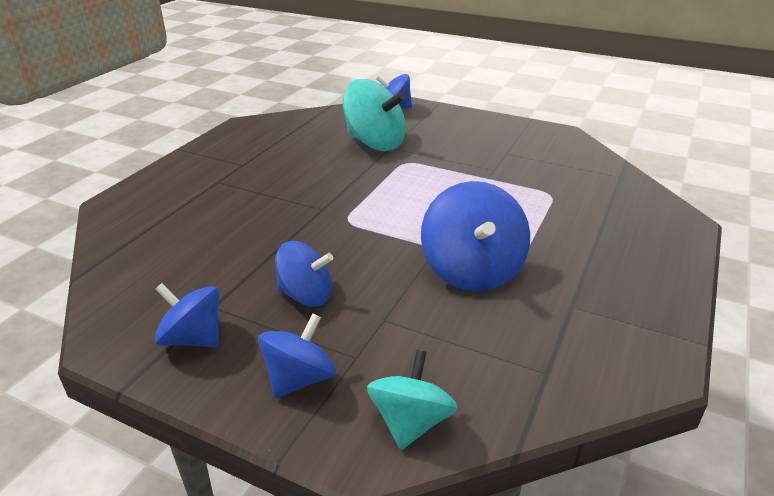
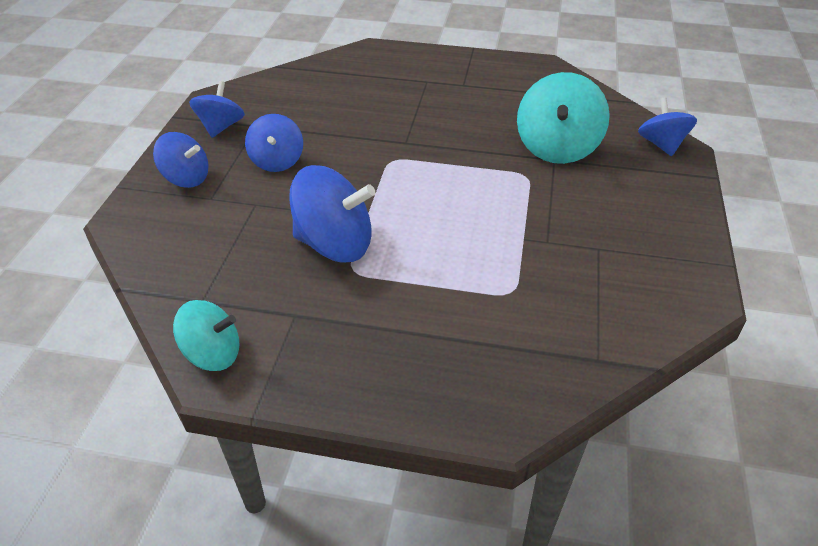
camera: 75 degrees right, 10 degrees up
(410, 422) = (148, 234): turquoise spinning top -> turquoise spinning top (213, 354)
(472, 270) = (335, 244): blue spinning top -> blue spinning top turned 150 degrees counterclockwise

